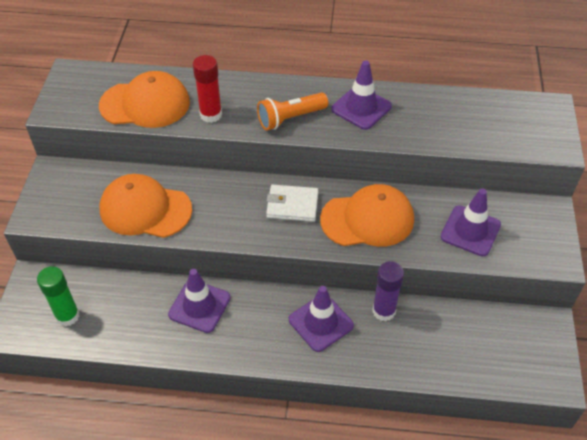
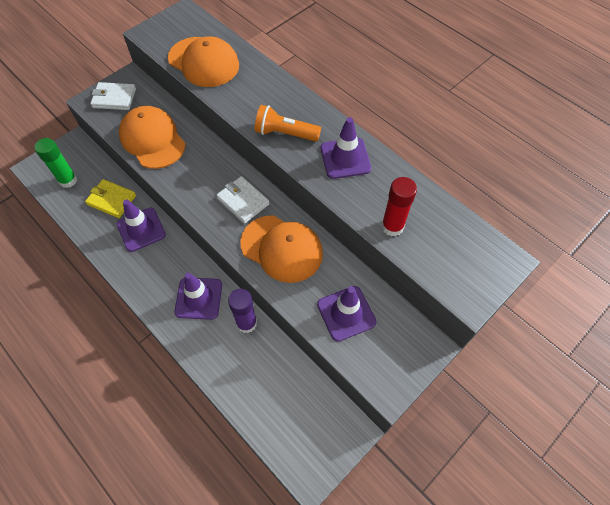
camera: 40 degrees right, 10 degrees up
(59, 198) = (114, 98): none -> white wallet
(138, 302) = (112, 200): none -> yellow wallet
(211, 115) = (236, 96): red glue stick -> red glue stick (392, 226)

